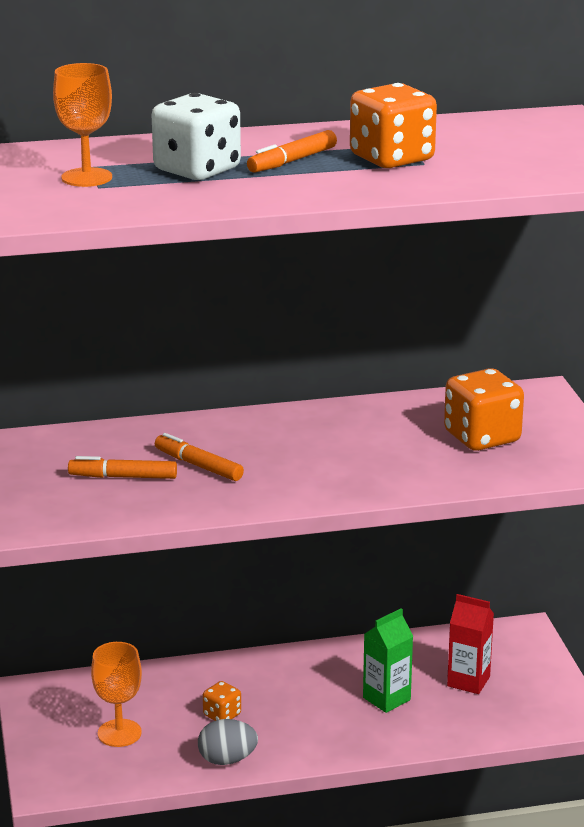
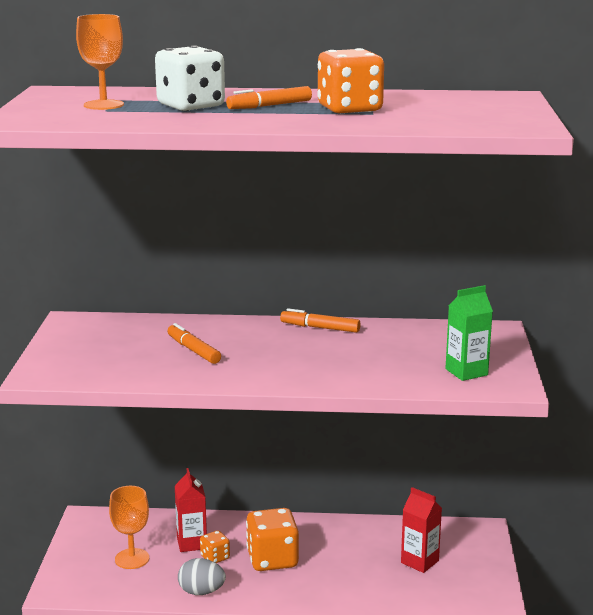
camera: 15 degrees right, 5 degrees down
(123, 477) = (132, 351): orange marker -> orange marker (320, 328)
(184, 701) = (192, 543): none -> red carton
(386, 699) = (348, 565): green carton -> green carton (466, 372)
(482, 437) = (428, 356): orange dice -> orange dice (272, 559)

